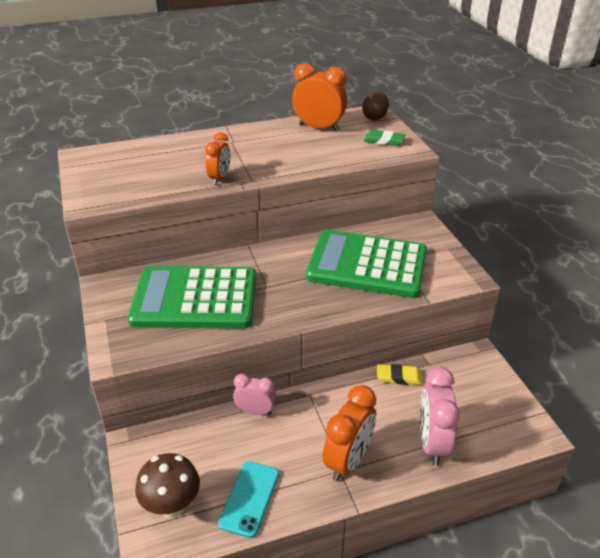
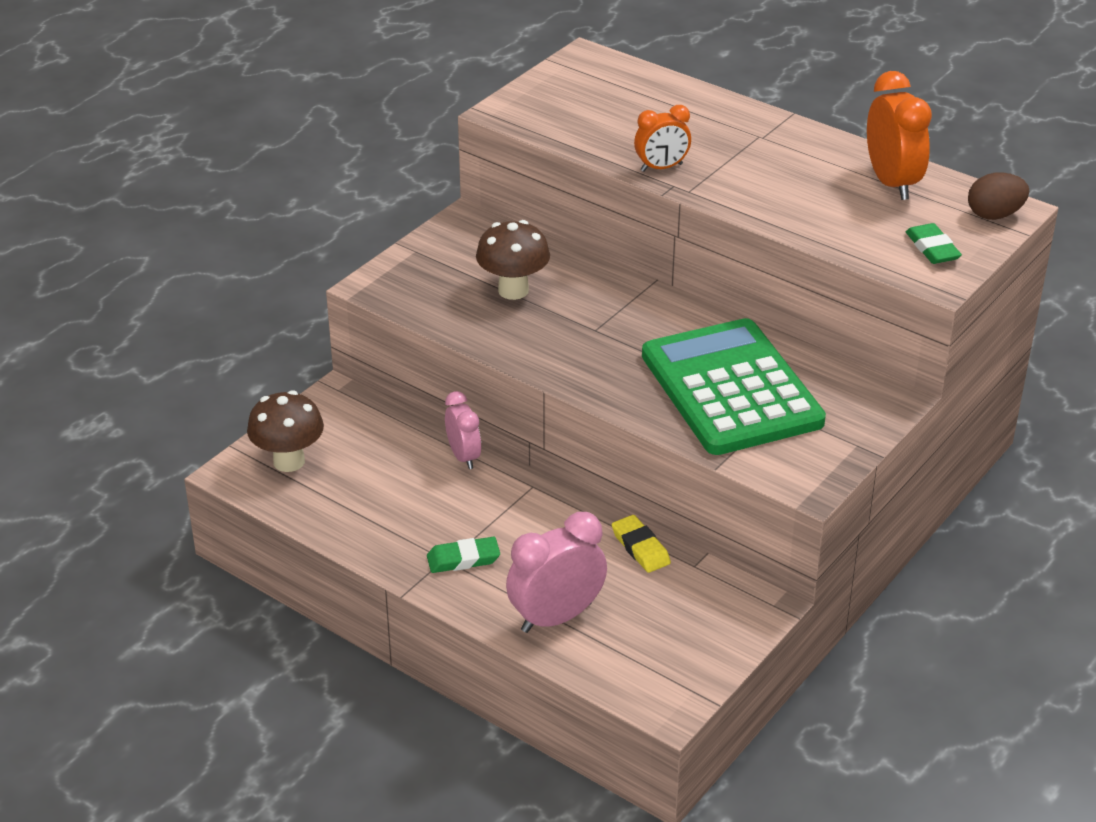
camera: 55 degrees right, 0 degrees up
(195, 299) = (513, 290): green calculator -> brown mushroom
(249, 498) = (345, 509): turquoise phone -> none
(348, 461) = (463, 559): orange clock -> green eraser

